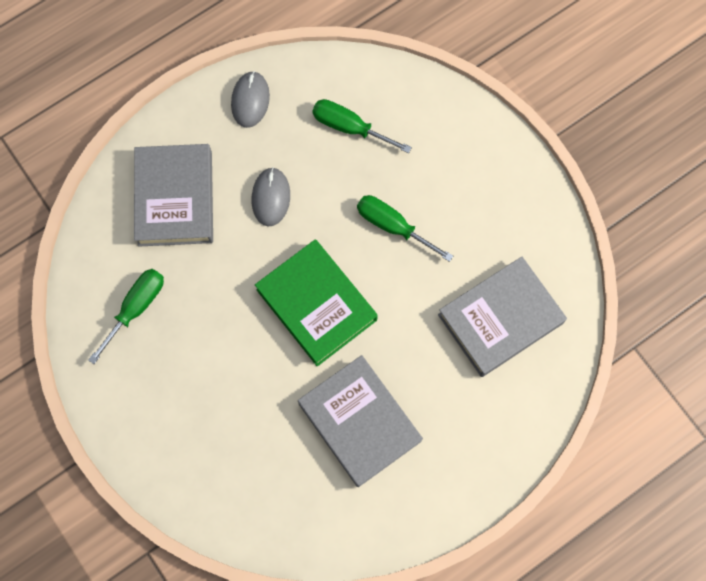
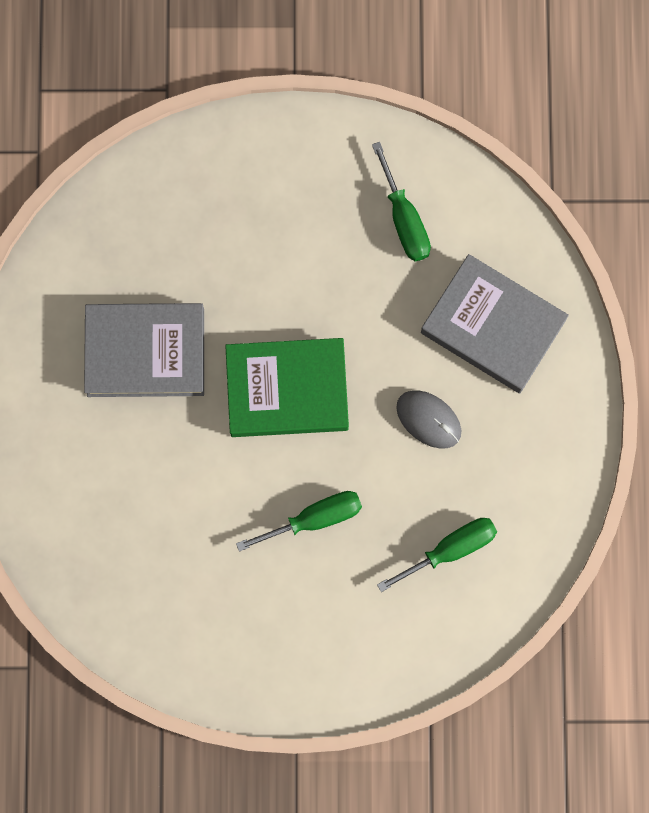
camera: 125 degrees right, 5 degrees up
(250, 100) = (550, 469): grey mouse -> none
(500, 319) = (147, 556): grey book -> none

